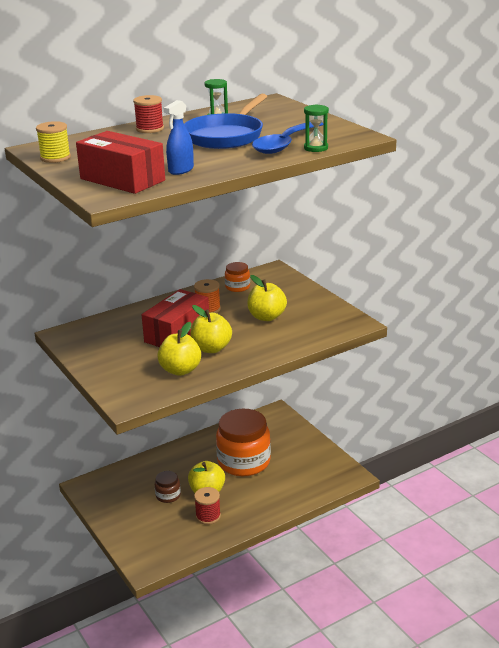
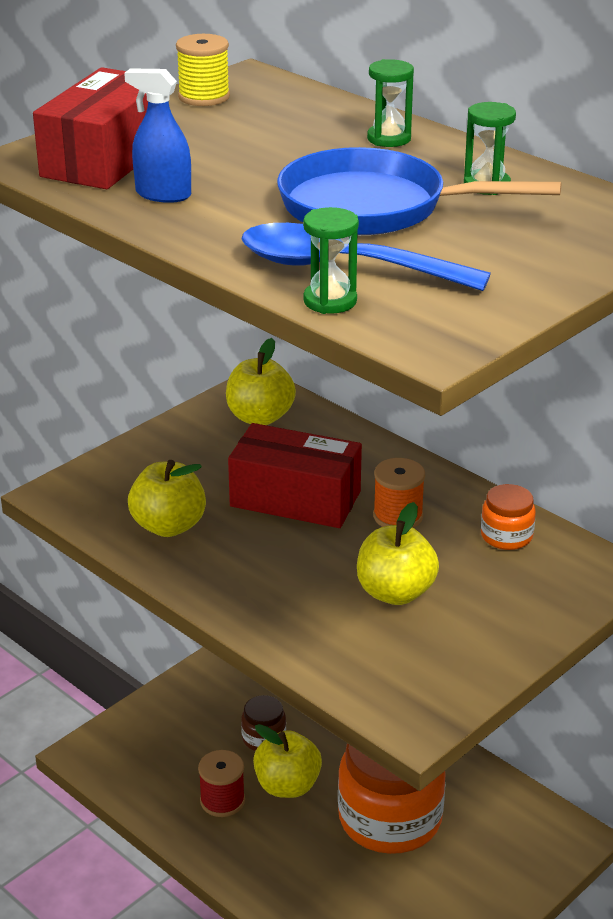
camera: 75 degrees right, 5 degrees up
(150, 129) = (389, 139): red spool -> green hourglass
(211, 348) = (251, 546): yellow apple -> yellow apple (260, 417)

